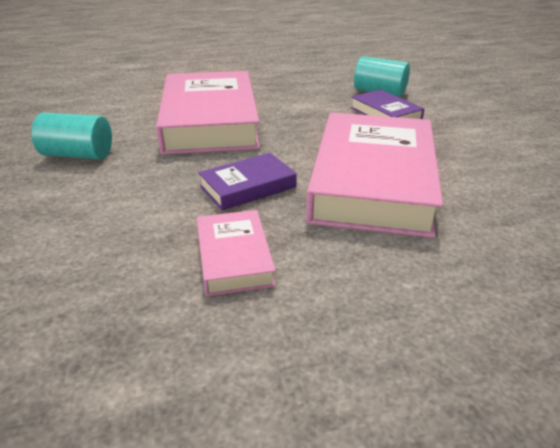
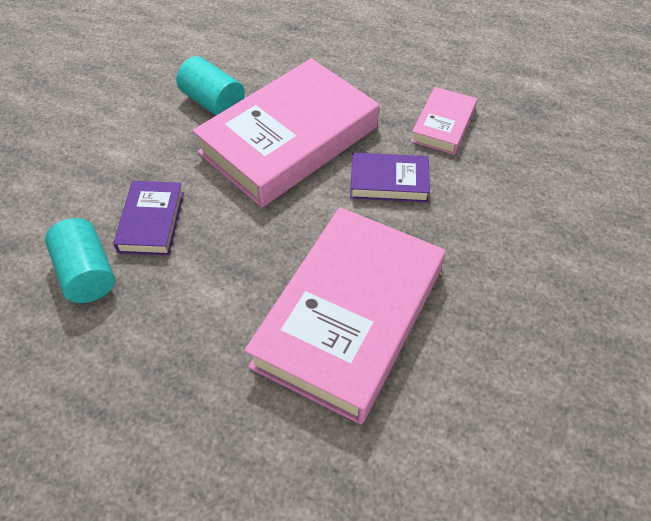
camera: 145 degrees left, 20 degrees up
(78, 155) = (528, 318): turquoise cylinder -> turquoise cylinder (213, 102)

